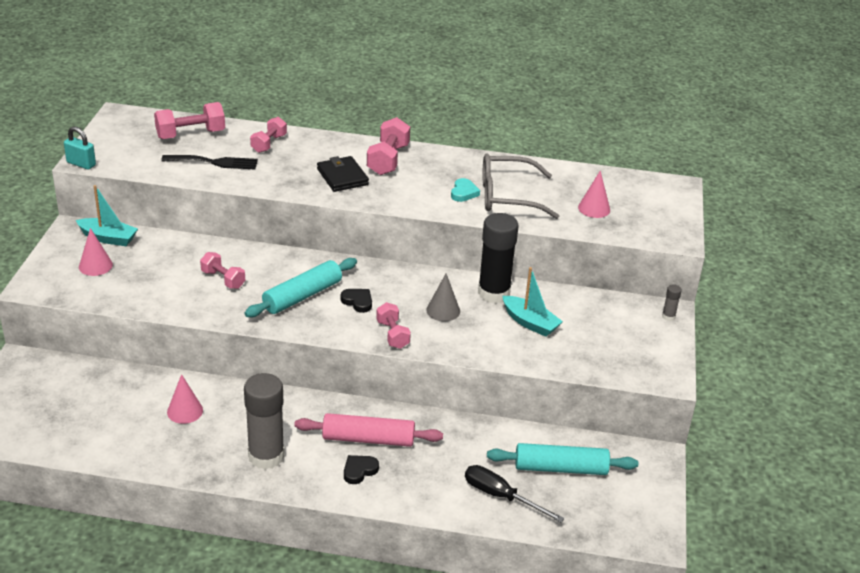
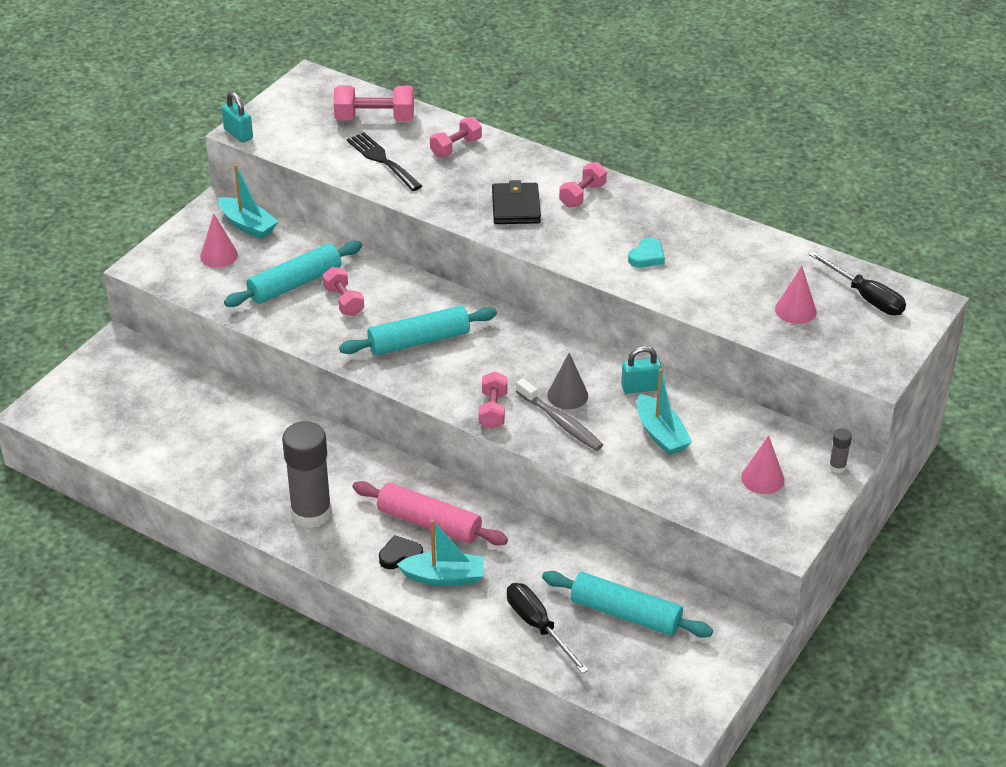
camera: 25 degrees right, 5 degrees up
(174, 274) = (295, 284): none -> turquoise rolling pin
(185, 411) = (253, 441): pink cone -> pink cone (762, 478)
(214, 162) = (382, 160): black fork -> black fork turned 150 degrees counterclockwise
(358, 302) = (476, 362): black heart -> none
(388, 160) = (582, 195): pink dumbbell -> pink dumbbell, size x0.66
(404, 478) = (444, 577): none -> turquoise boat
(450, 331) = (561, 422): none -> grey toothbrush
(494, 293) = (640, 387): black glue stick -> turquoise padlock
(508, 196) = (698, 272): grey glasses -> none
(635, 190) = (865, 297): none -> black screwdriver

